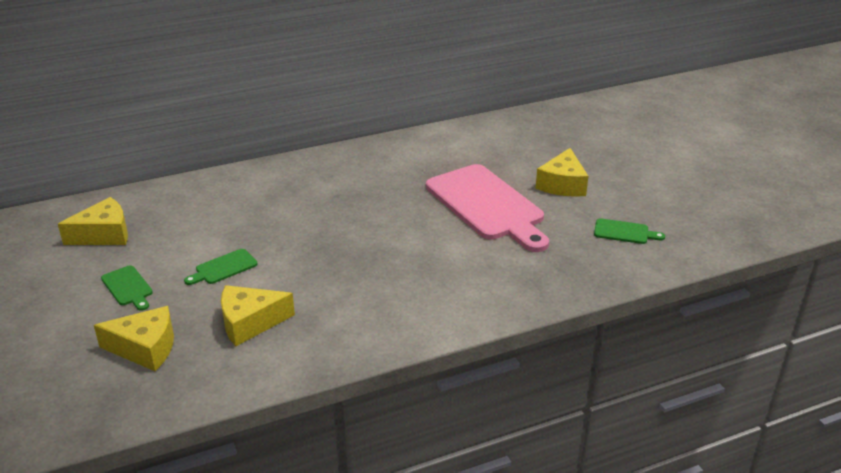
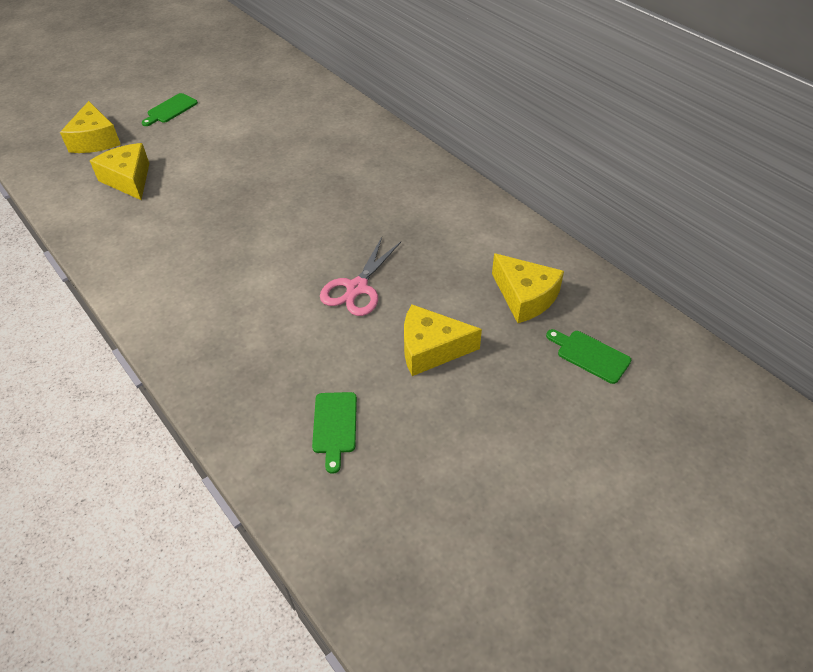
camera: 75 degrees right, 15 degrees up
(104, 234) = (240, 77): yellow cheese -> yellow cheese (525, 297)
(223, 268) = (204, 145): green cutting board -> green cutting board (590, 355)
(487, 205) = (357, 288): pink cutting board -> pink scissors

